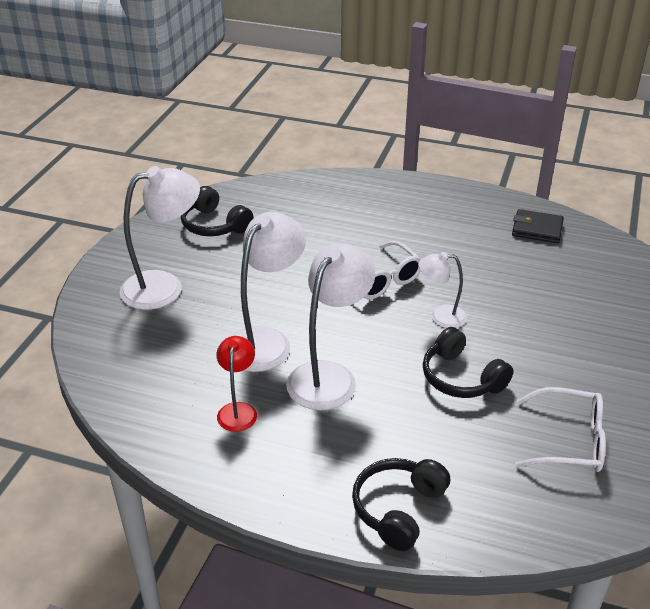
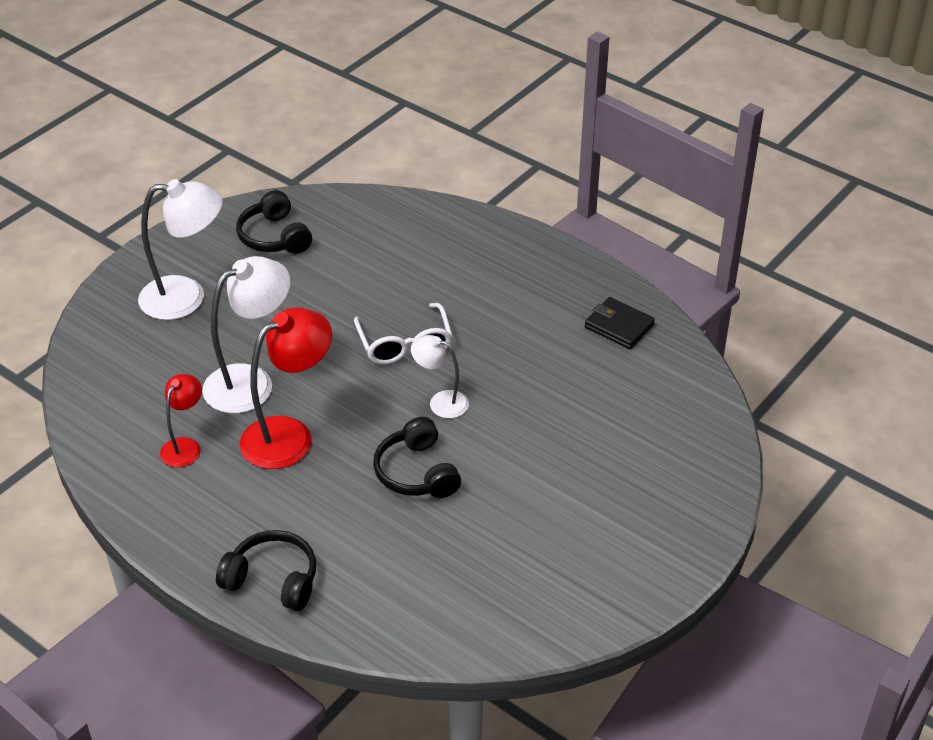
camera: 20 degrees right, 5 degrees up
(329, 376) = (289, 435): white lamp -> red lamp
(398, 508) = (273, 580): black headphones -> black headphones turned 60 degrees clockwise
(569, 441) = (477, 565): white glasses -> none

